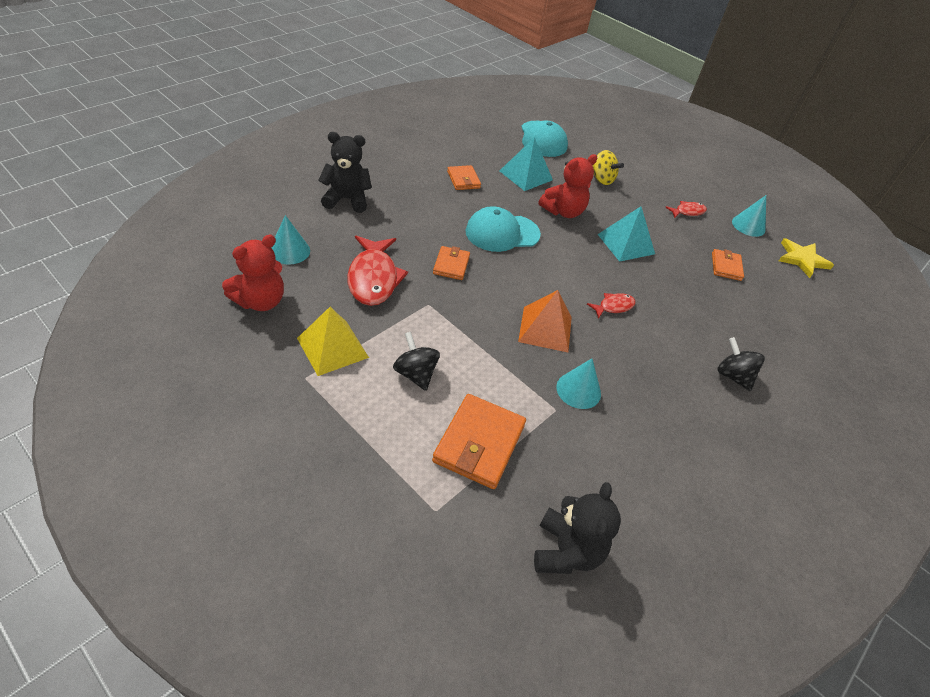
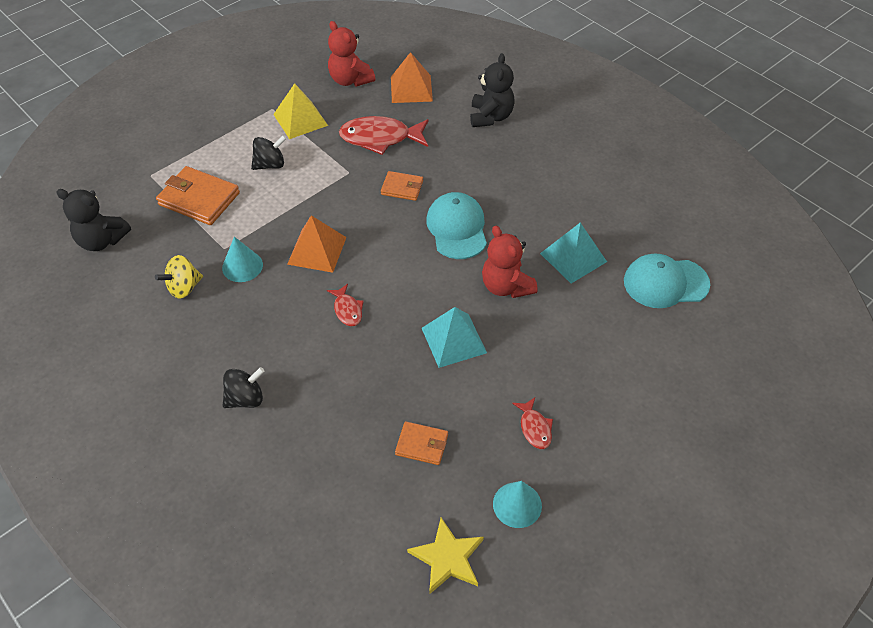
camera: 100 degrees right, 5 degrees up
(289, 251) = (411, 89): turquoise cone -> orange pyramid
(463, 180) = (547, 201): orange wallet -> none
(601, 179) = (587, 336): yellow spinning top -> yellow spinning top (184, 287)

